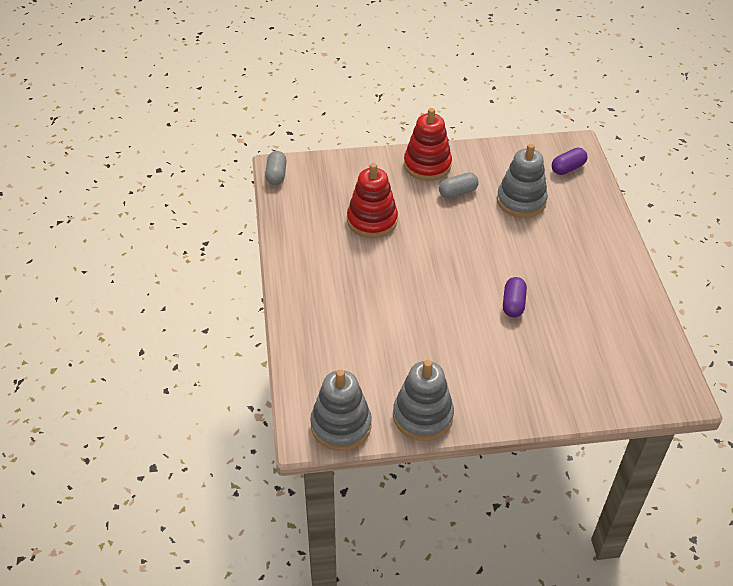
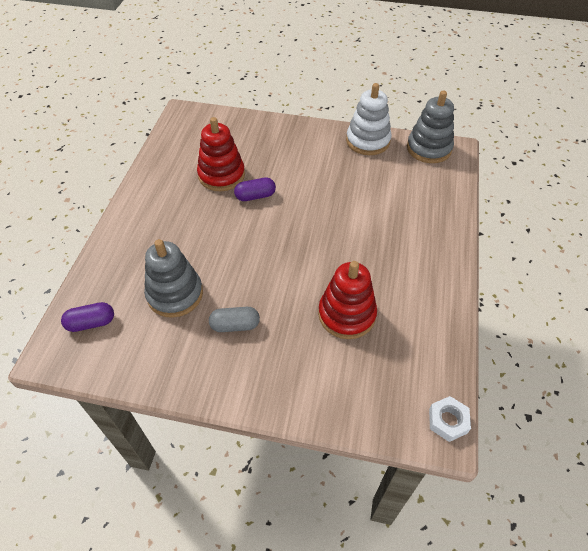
camera: 160 degrees left, 5 degrees up
(276, 175) = (448, 421): grey capsule -> white nut
(422, 416) = (368, 141): grey stacking toy -> white stacking toy
(427, 165) = (248, 378): red stacking toy -> red stacking toy (221, 175)
(513, 304) = (255, 196): purple capsule -> purple capsule turned 45 degrees clockwise

